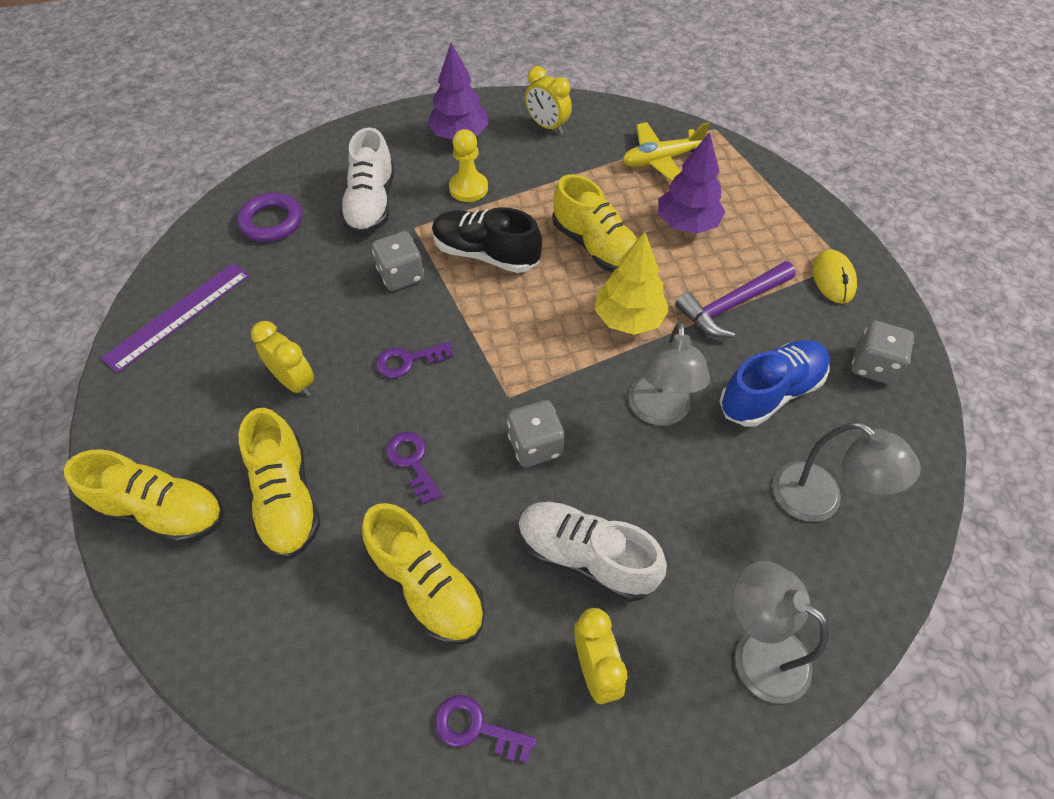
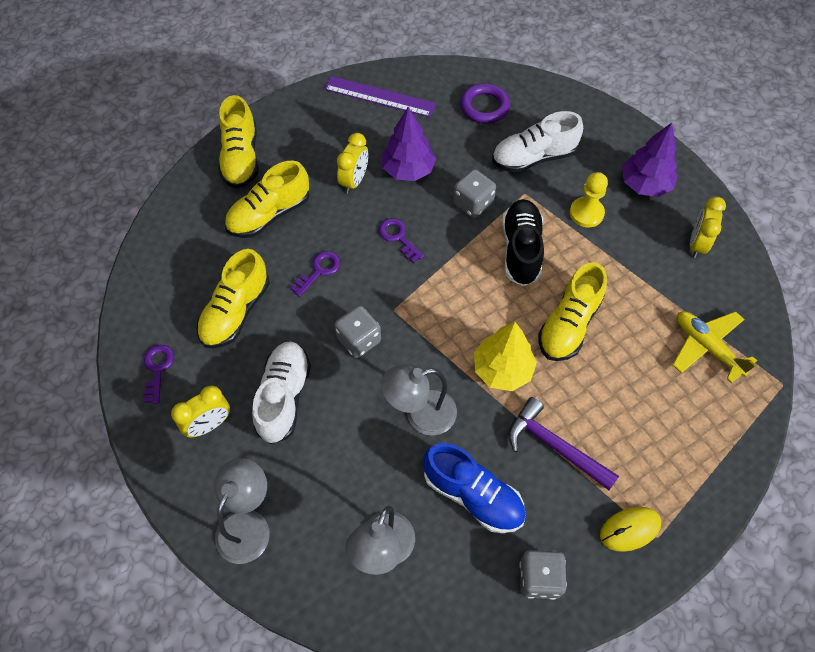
camera: 70 degrees right, 5 degrees up
(686, 224) = (634, 388): purple tree -> purple tree (408, 170)

